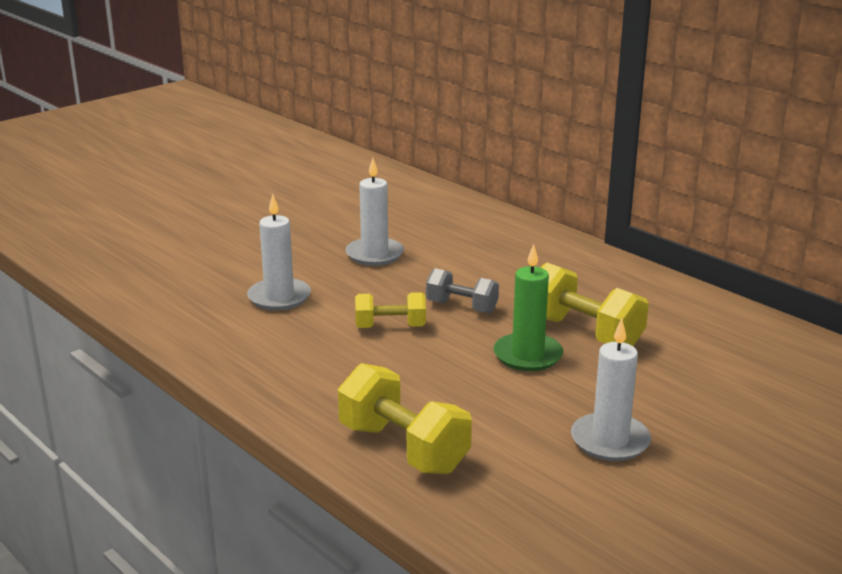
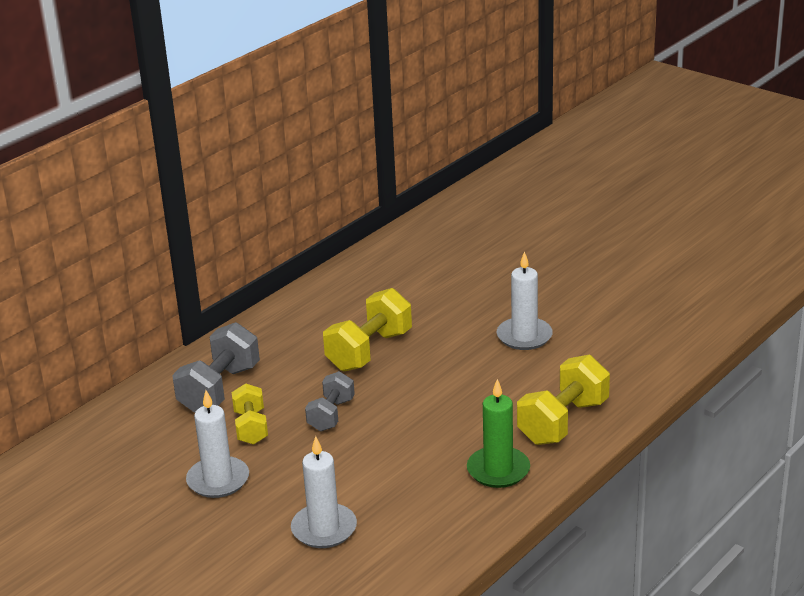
camera: 95 degrees left, 5 degrees up
(390, 327) = (375, 450): yellow dumbbell -> yellow dumbbell (251, 427)
(521, 256) = (219, 389): none -> grey dumbbell
(527, 355) = (412, 375): green candle -> green candle (498, 470)

